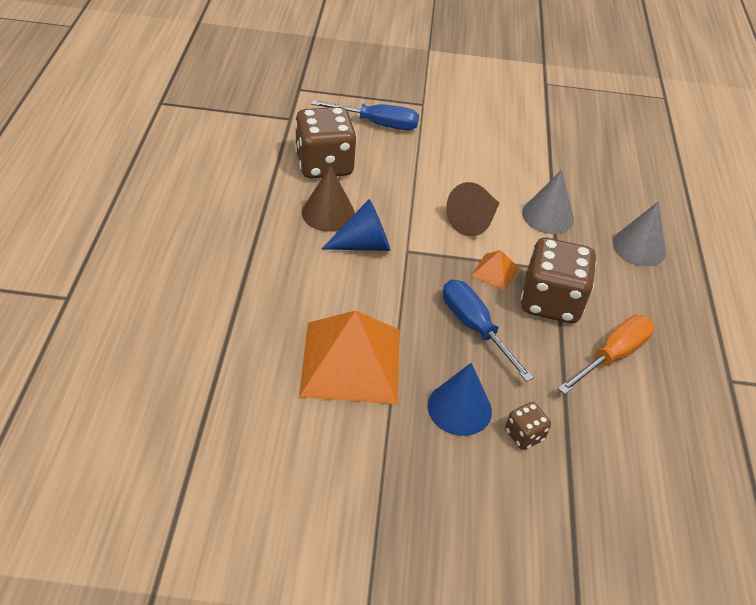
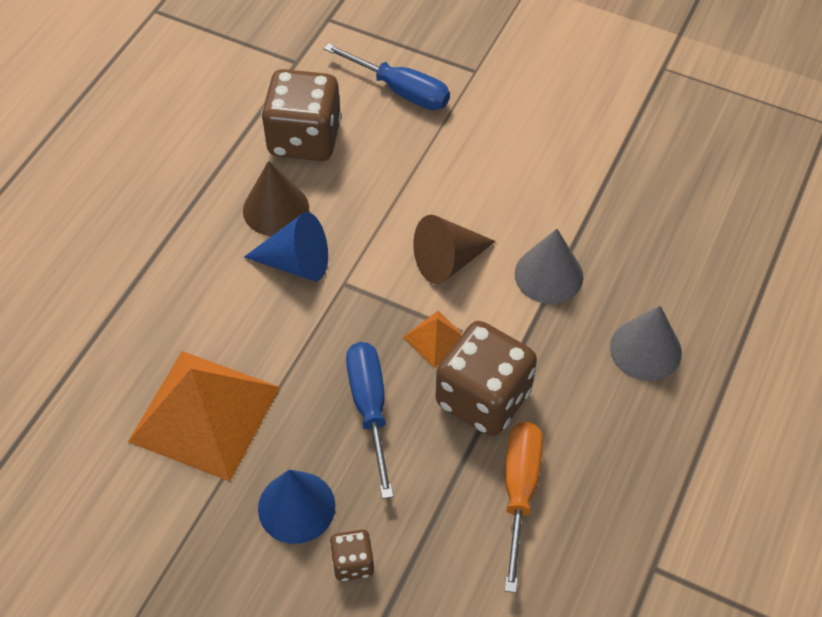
camera: 25 degrees right, 10 degrees up
(612, 355) = (519, 491): orange screwdriver -> orange screwdriver turned 60 degrees counterclockwise

